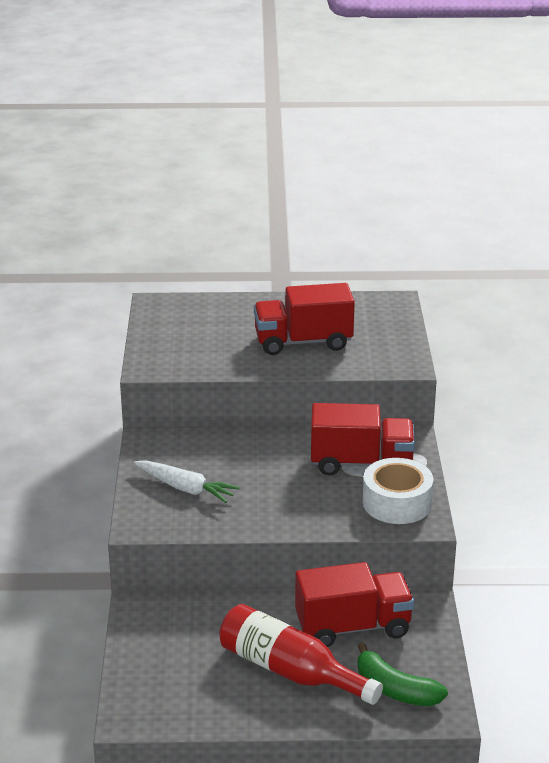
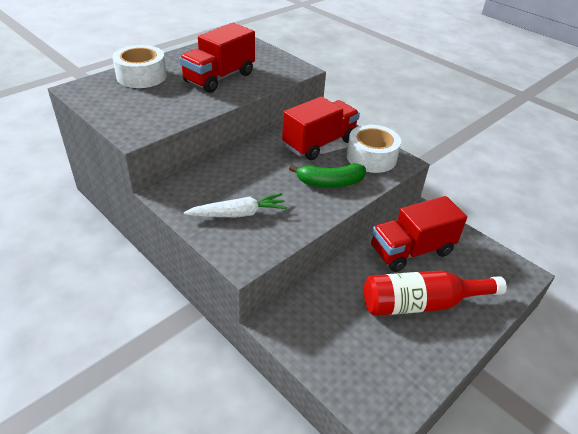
camera: 45 degrees left, 10 degrees up
(229, 311) = (141, 76): none -> white tape
(353, 627) = (411, 251): red truck -> red truck turned 150 degrees counterclockwise
(395, 689) = (484, 275): green banana -> green banana (330, 182)

